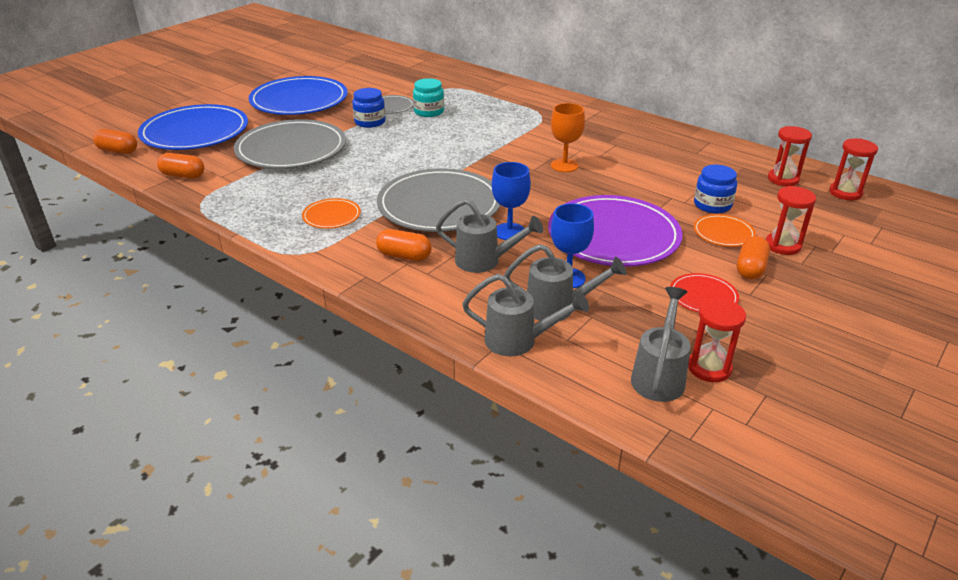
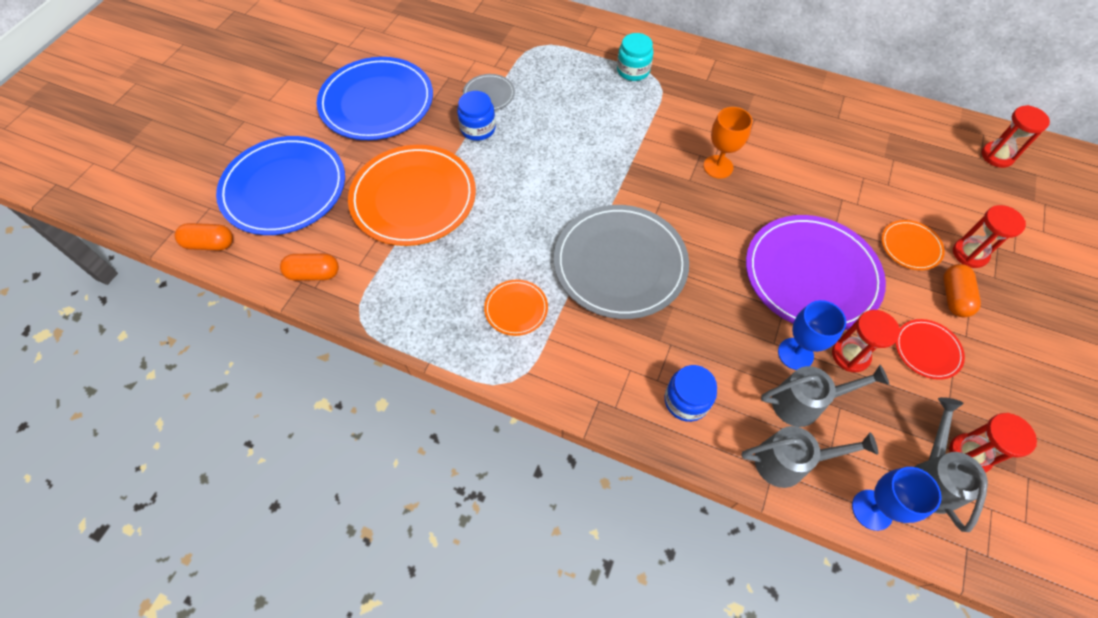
camera: 15 degrees left, 25 degrees up
(291, 149) = (413, 198): grey plate -> orange plate
(404, 256) = (622, 358): orange capsule -> none
(429, 112) = (534, 96): turquoise jar -> turquoise jar (633, 70)
(484, 261) = (705, 347): grey watering can -> none
(509, 232) = (709, 292): blue goblet -> blue goblet (872, 510)
(712, 205) = (884, 203): blue jar -> blue jar (686, 401)
(783, 179) = (934, 145): red hourglass -> red hourglass (850, 355)

